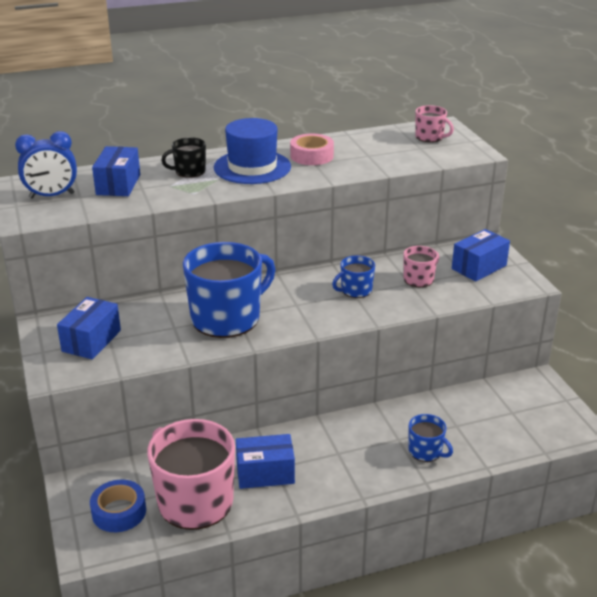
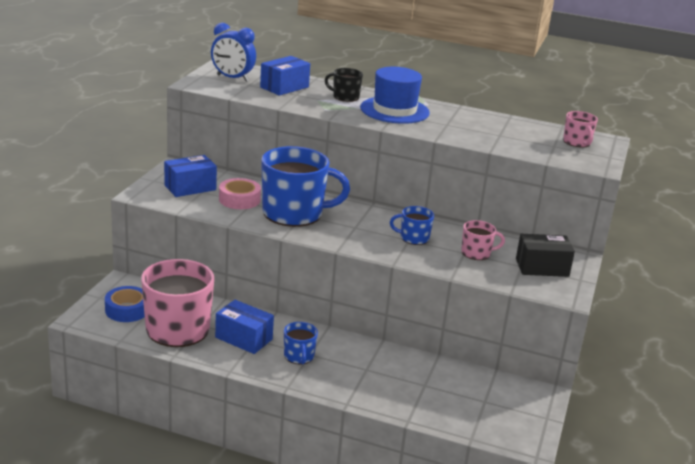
camera: 35 degrees right, 5 degrees down
(311, 156) = (453, 119): pink tape -> pink tape (239, 199)
(426, 451) = (375, 387): blue mug -> blue mug (299, 356)
(479, 267) = (542, 267): blue box -> black box

